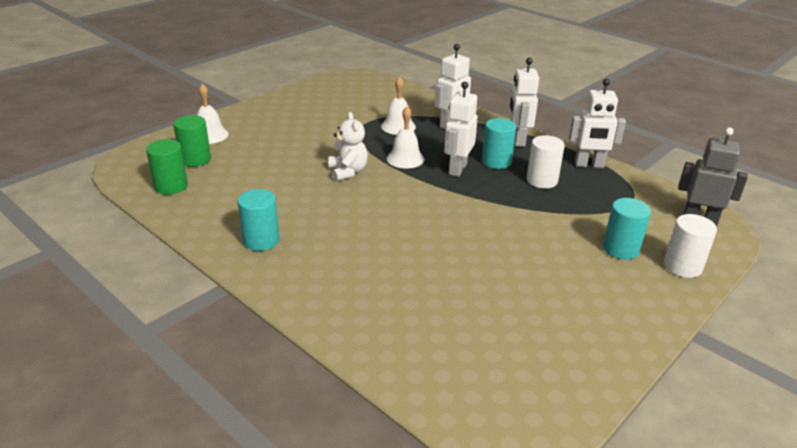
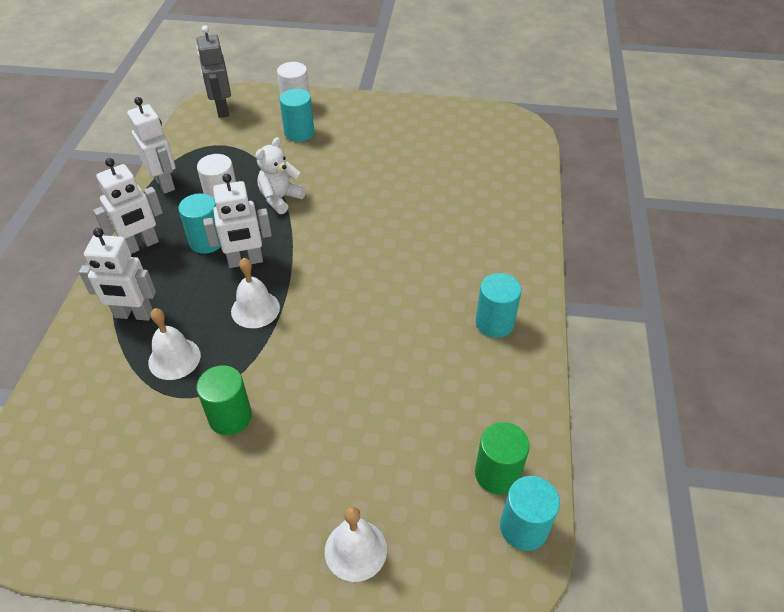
camera: 125 degrees left, 15 degrees up
(134, 179) = (523, 528): none -> turquoise cylinder
(195, 159) = (426, 505): green cylinder -> green cylinder (230, 417)
(348, 172) = (324, 338): white teddy bear -> white teddy bear (280, 198)

